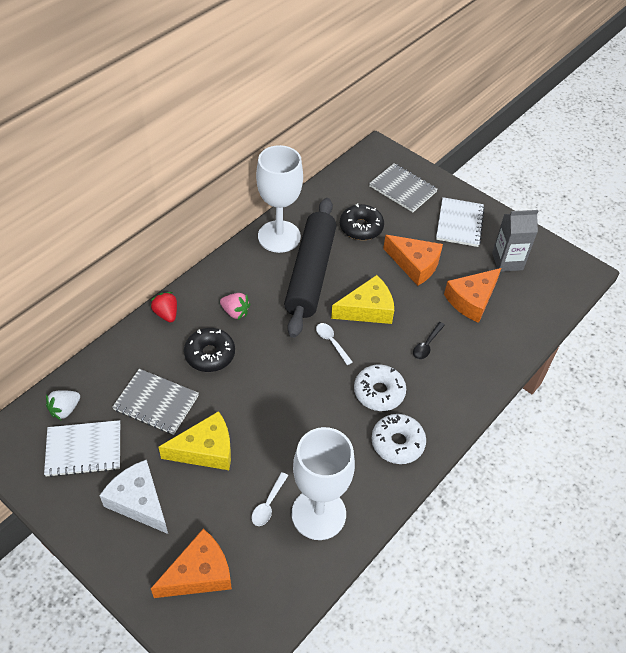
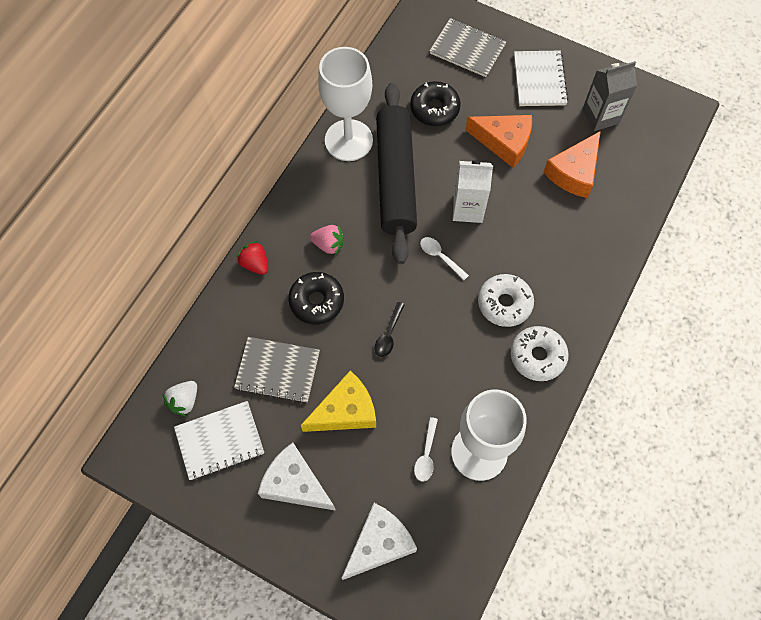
camera: 10 degrees left, 15 degrees up
(199, 573) = (379, 543): orange cheese -> white cheese
(367, 309) = (468, 209): yellow cheese -> white carton
(427, 345) = (540, 237): black spoon -> black spoon (388, 334)

